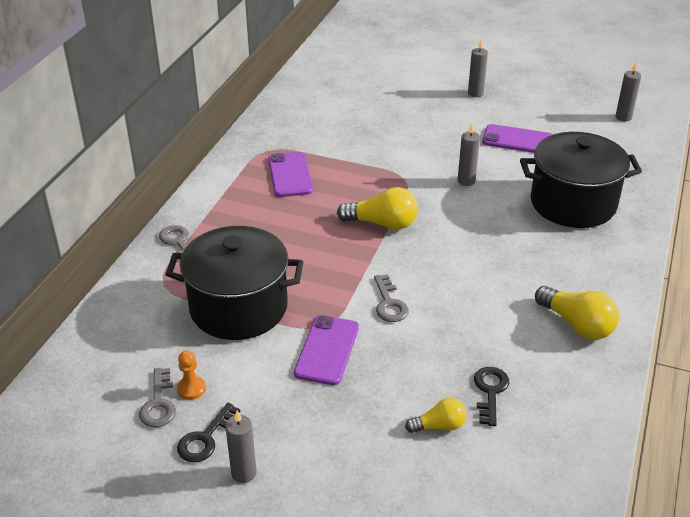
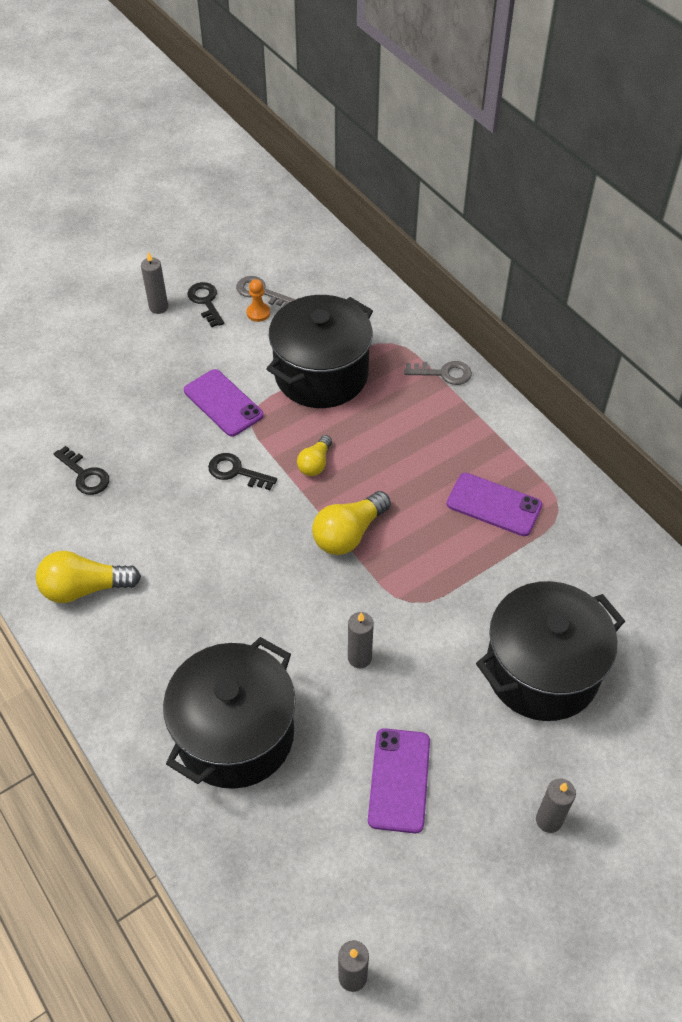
camera: 125 degrees right, 15 degrees up
(389, 303) = (236, 472): grey key -> black key
(394, 120) = (541, 671): none -> black pot
(439, 426) = (89, 424): yellow light bulb -> yellow light bulb (315, 463)
(517, 140) = (399, 780): purple phone -> purple phone turned 45 degrees counterclockwise

